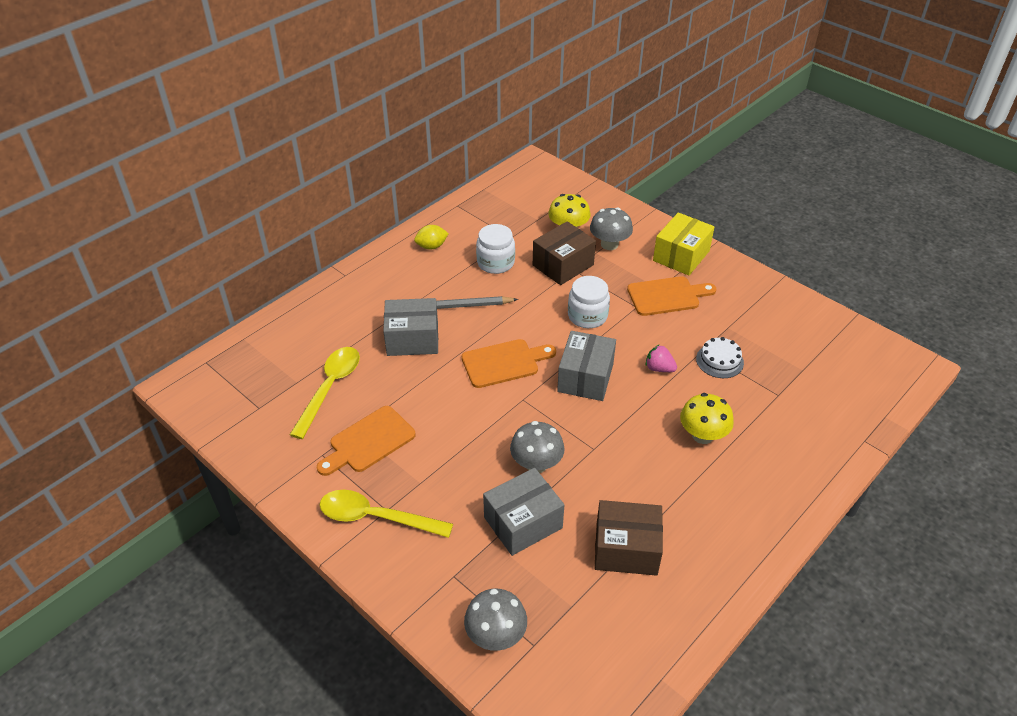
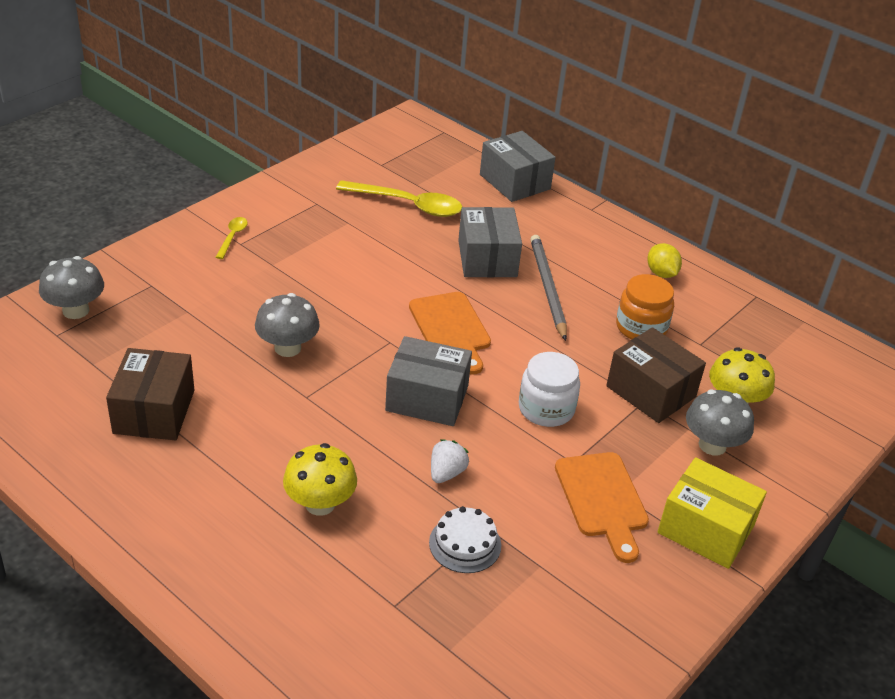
camera: 85 degrees right, 5 degrees down
(368, 441) = (331, 231): orange cutting board -> none
(375, 517) = (232, 237): yellow spoon -> yellow spoon, size x0.49
(495, 263) = (641, 327): white jar -> orange jar
(523, 523) = (207, 334): grey box -> grey box (514, 182)
(659, 368) = (446, 473): pink strawberry -> white strawberry

